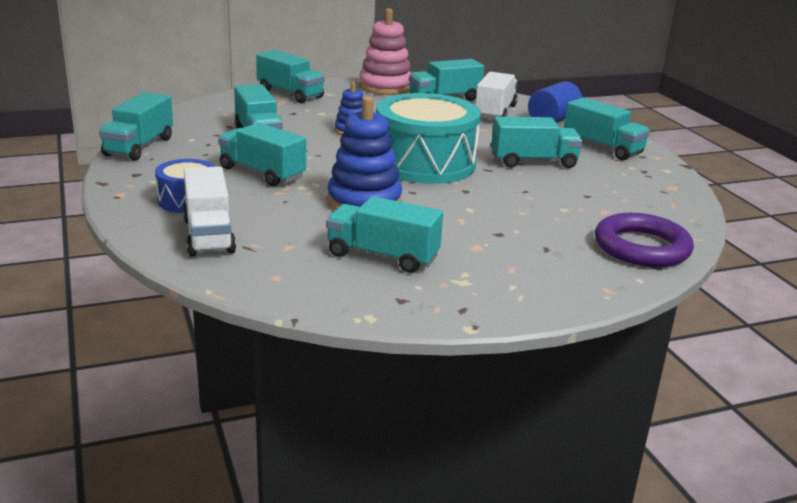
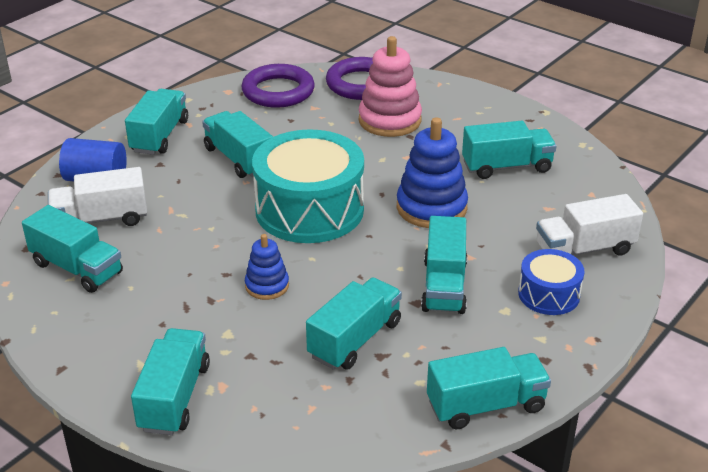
camera: 120 degrees left, 10 degrees up
(209, 235) = (584, 249): white truck -> white truck turned 150 degrees counterclockwise
(382, 256) = (506, 167): turquoise truck -> turquoise truck turned 90 degrees counterclockwise
(385, 87) = (65, 331): pink stacking toy -> pink stacking toy (390, 120)
(655, 206) = (278, 91): none -> purple ring

